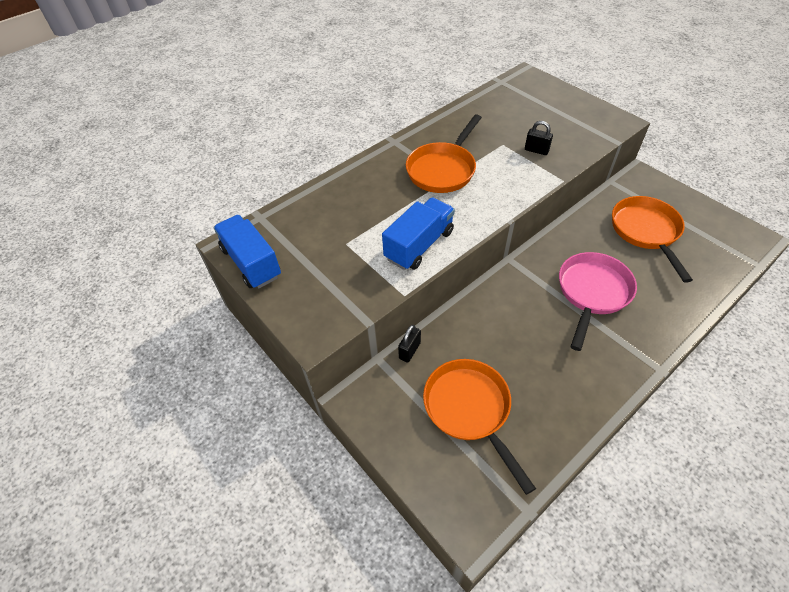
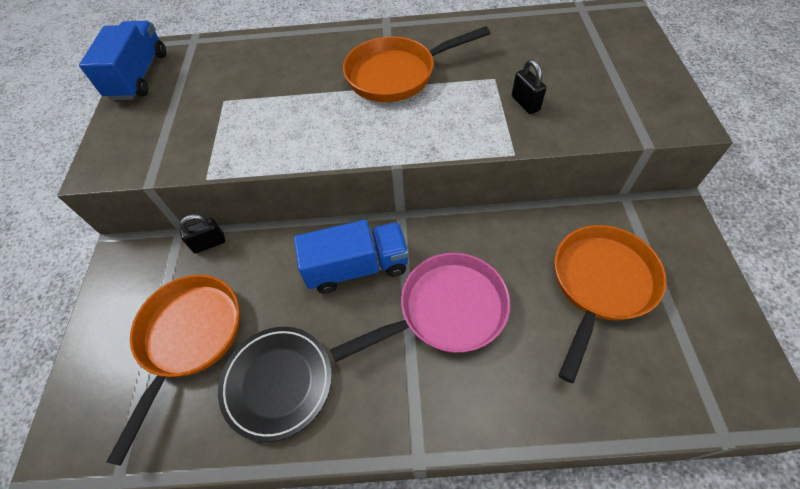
camera: 40 degrees right, 5 degrees up
(419, 245) = (279, 138): blue truck -> blue truck (357, 267)
(552, 391) = (277, 383): none -> black plate

